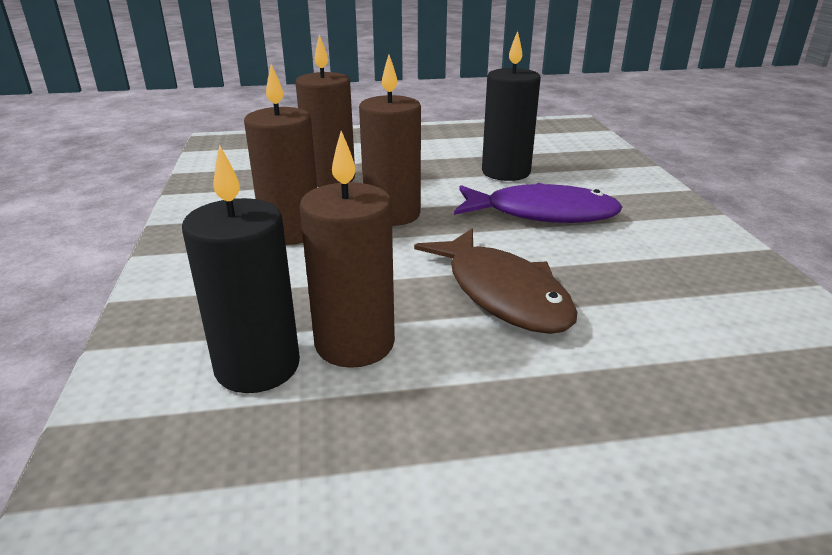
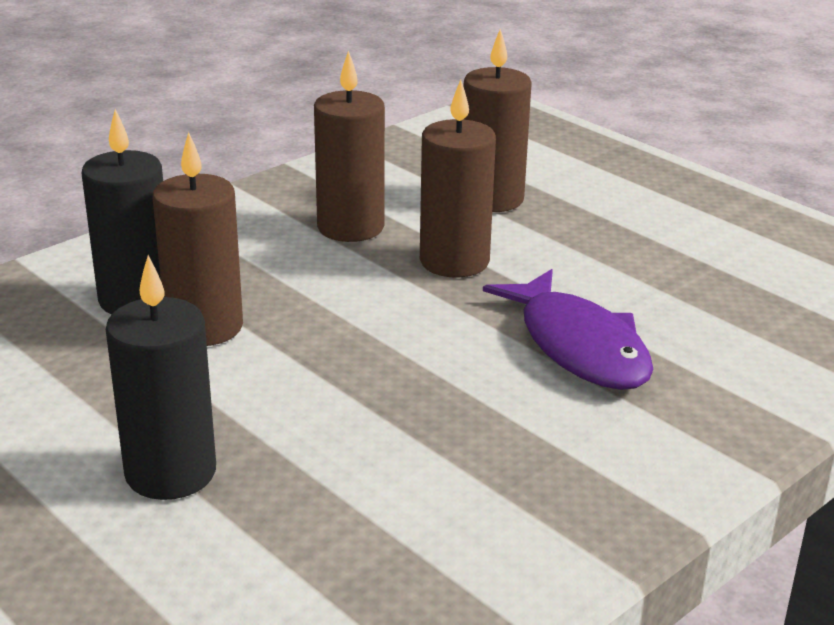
camera: 55 degrees right, 0 degrees up
(502, 293) = (362, 372): brown fish -> none
(506, 172) = (668, 290): black candle -> black candle (170, 473)

